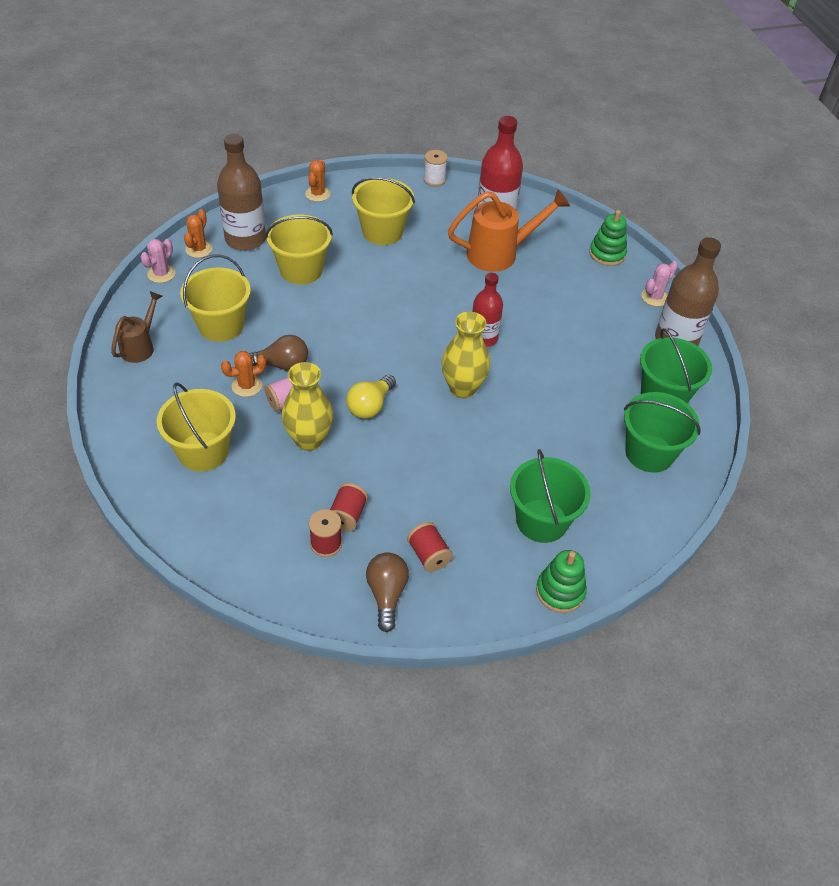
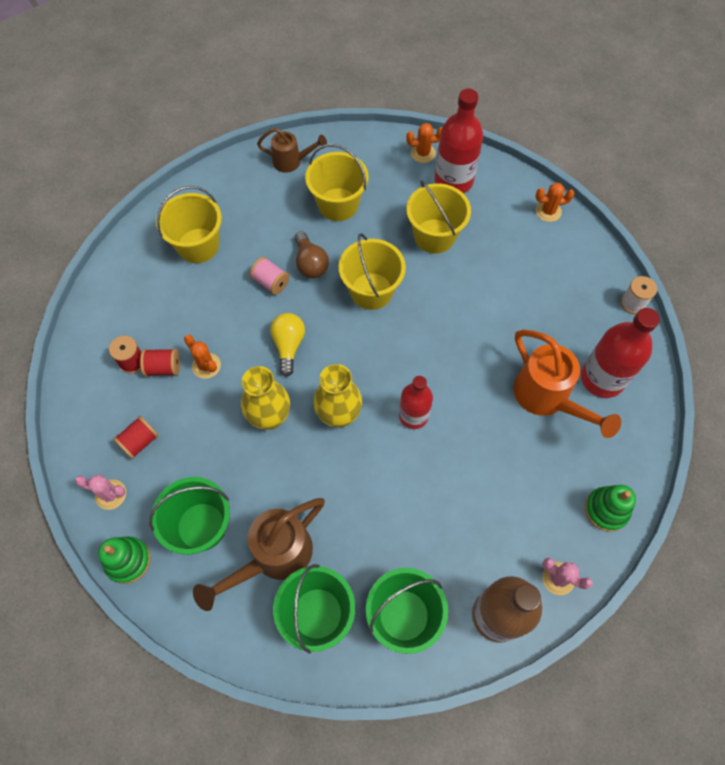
camera: 75 degrees right, 15 degrees up
(161, 274) = (380, 141): pink cactus -> pink cactus (111, 494)
(245, 239) = (453, 180): brown bottle -> red bottle
(247, 386) = (277, 248): orange cactus -> orange cactus (206, 366)
(309, 440) = (234, 313): yellow vase -> yellow vase (270, 417)
(370, 406) = (288, 346): yellow light bulb -> yellow light bulb turned 75 degrees clockwise
(382, 232) = (523, 282): yellow bucket -> yellow bucket (371, 291)
(386, 595) = (94, 421): brown light bulb -> none
(588, 471) = (274, 557): none -> brown watering can

